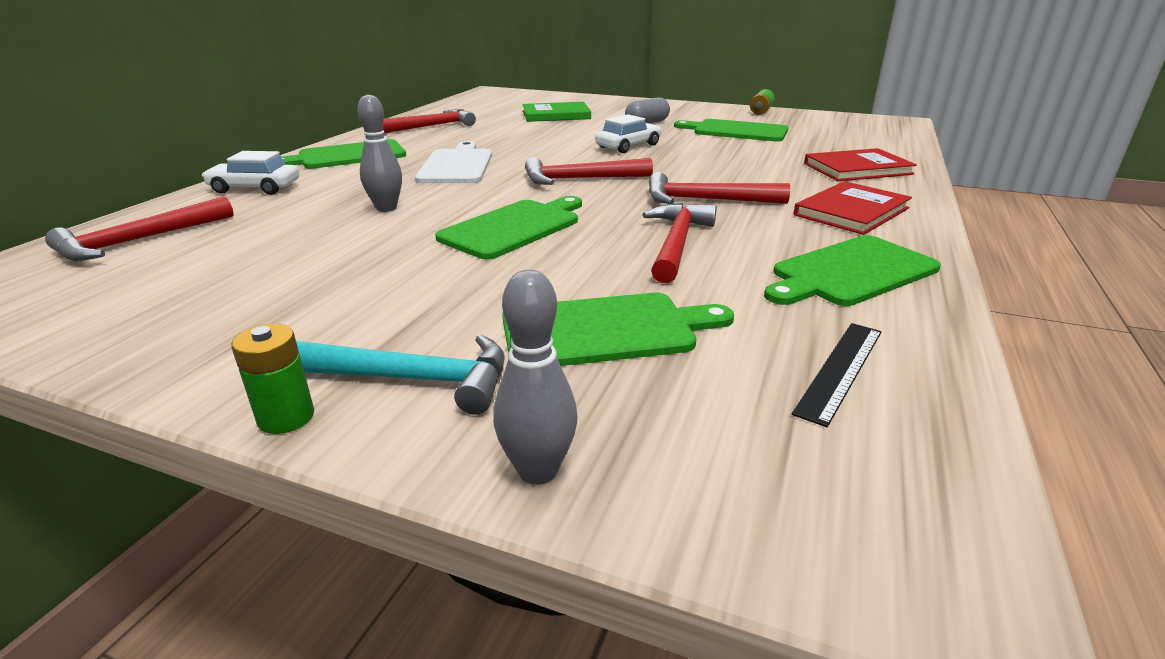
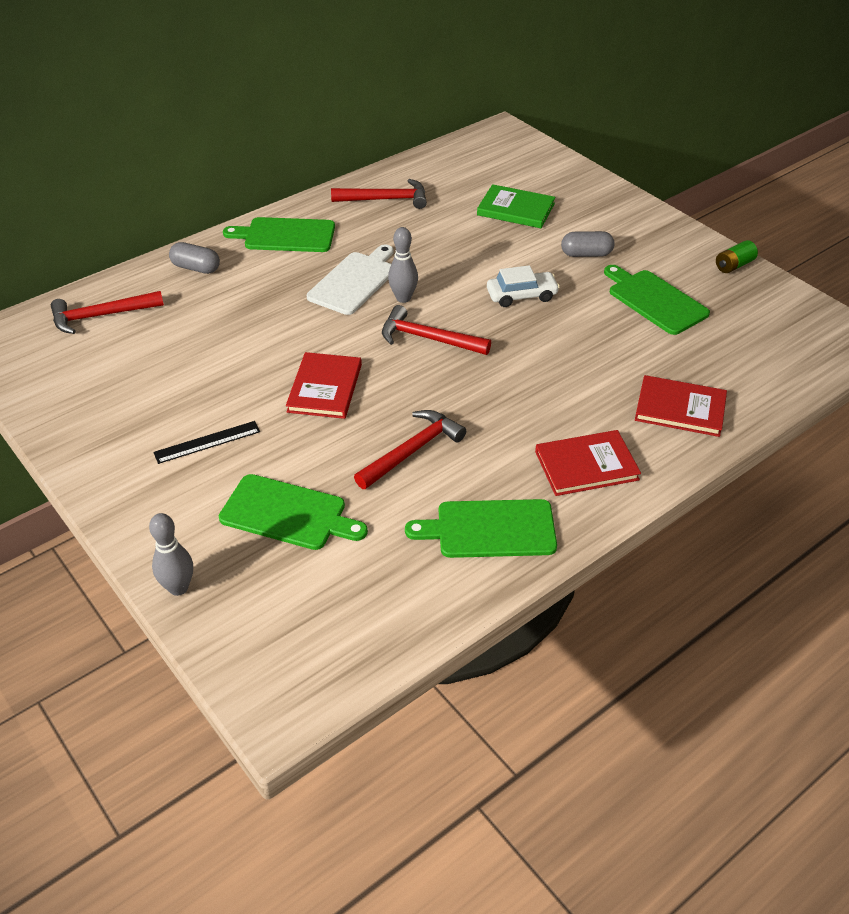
camera: 30 degrees right, 15 degrees up
(255, 188) = (196, 268): white car -> grey capsule
(286, 417) = (101, 507): green battery -> none
(386, 208) = (262, 330): grey bowling pin -> grey bowling pin (403, 298)
(407, 379) = (165, 505): turquoise hammer -> none
(514, 227) = (325, 388): green cutting board -> red book
(706, 200) = (492, 406): red hammer -> none
(840, 370) = (376, 599): black ruler -> black ruler (207, 442)

